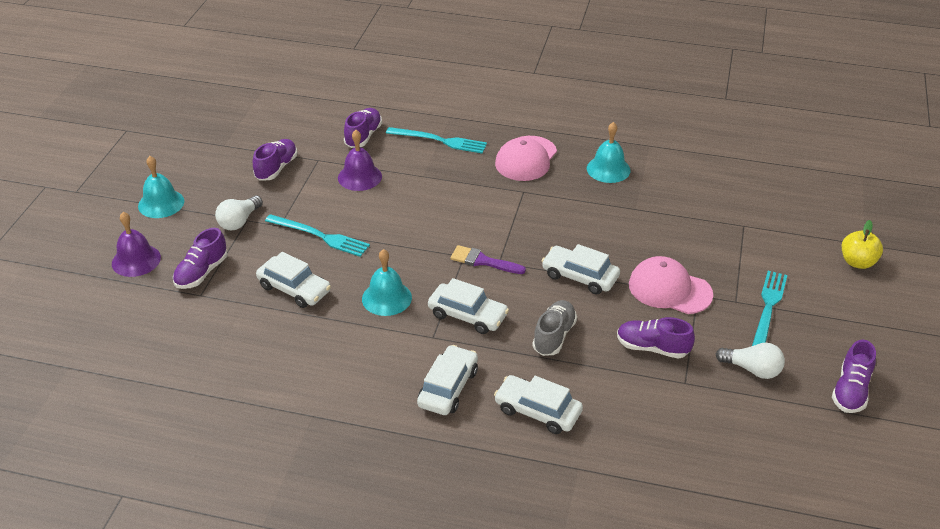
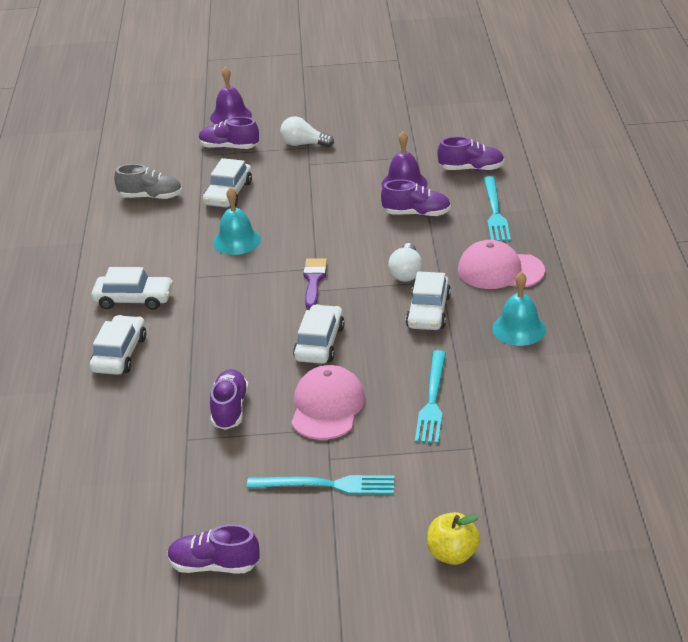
camera: 75 degrees right, 5 degrees down
(161, 203) = (308, 104): turquoise bell -> none
(276, 168) = (390, 140): purple shoe -> purple shoe (416, 214)
(320, 236) = (305, 187): turquoise fork -> turquoise fork (432, 400)
(467, 315) = (232, 289): white car -> white car (428, 311)
(554, 336) = (223, 344): grey shoe -> grey shoe (151, 197)
(752, 369) = (222, 484): white light bulb -> white light bulb (406, 272)

